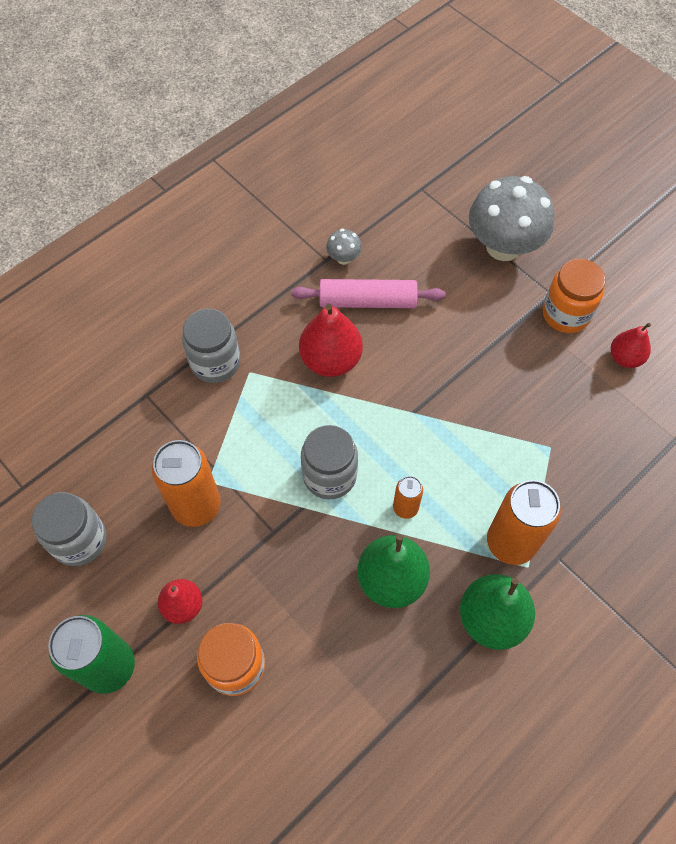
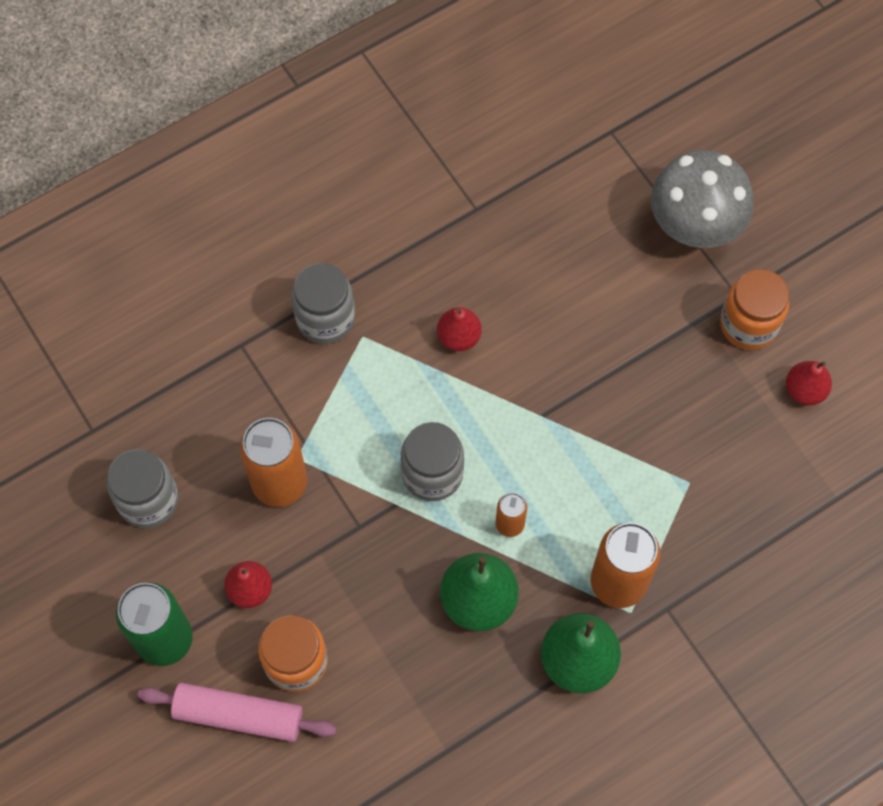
camera: 10 degrees right, 5 degrees up
(330, 360) = (458, 337): red pear -> red pear, size x0.61
(344, 258) = (498, 210): grey mushroom -> none
(367, 301) = (515, 270): pink rolling pin -> pink rolling pin (238, 715)

